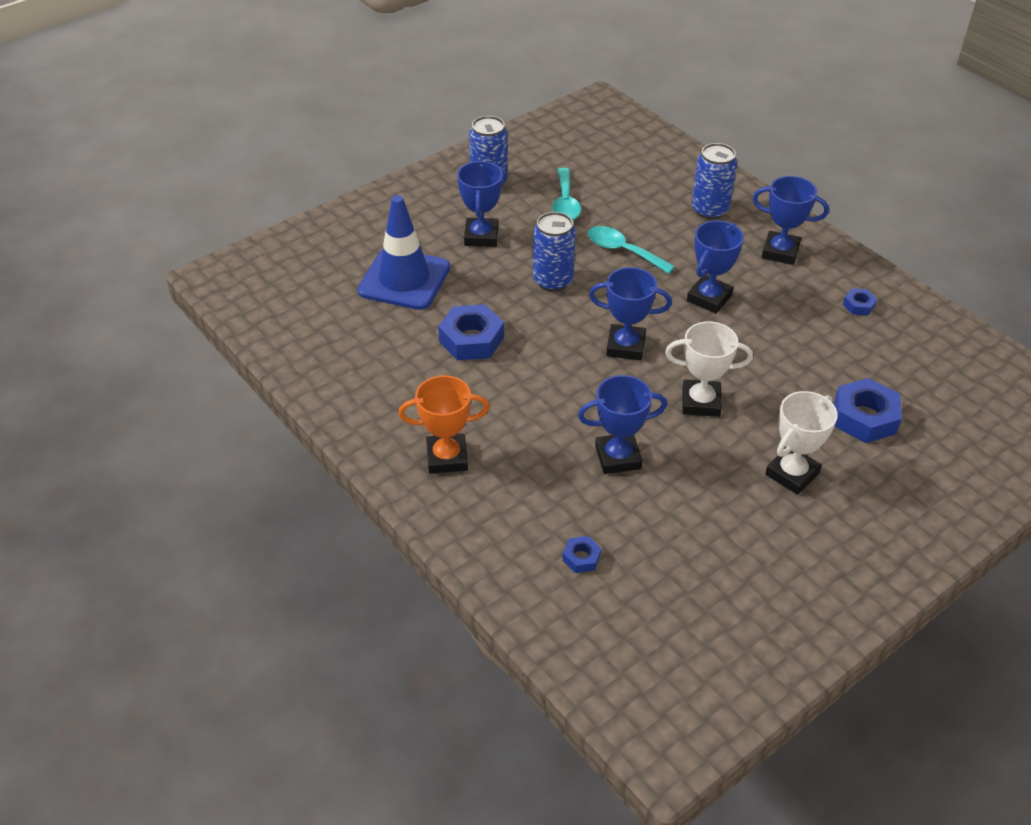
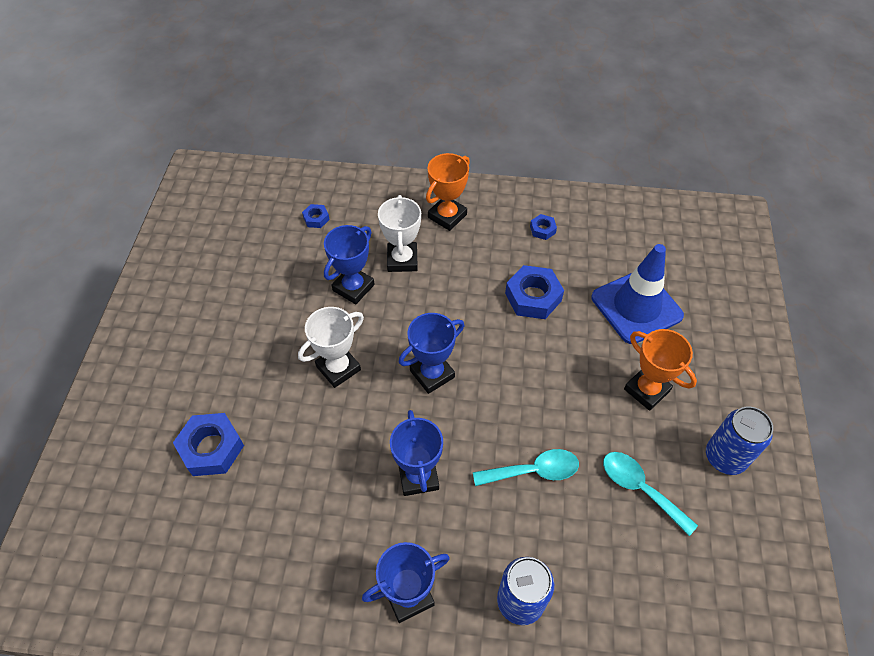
camera: 135 degrees right, 10 degrees up
(481, 236) = (646, 390): blue trophy -> orange trophy
(553, 281) = (546, 391): blue can -> none
(792, 474) = (234, 359): white trophy -> white trophy (402, 260)
(858, 305) = (289, 580): blue nut -> blue nut (542, 229)

